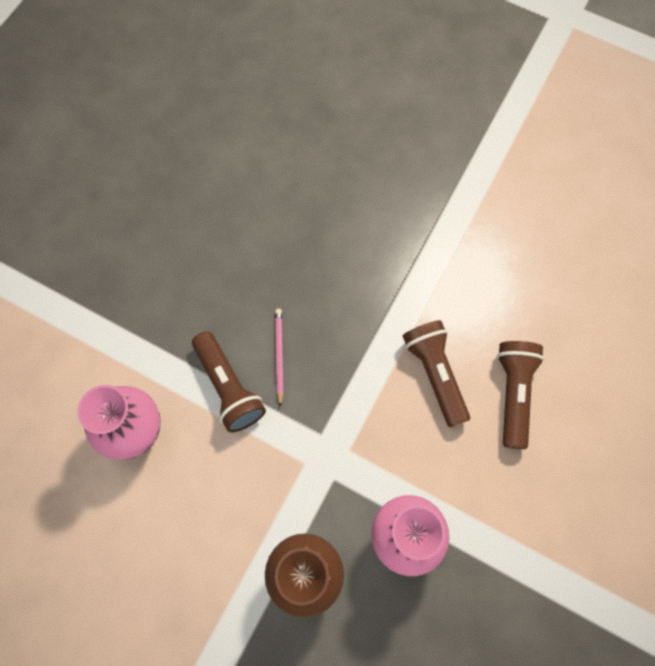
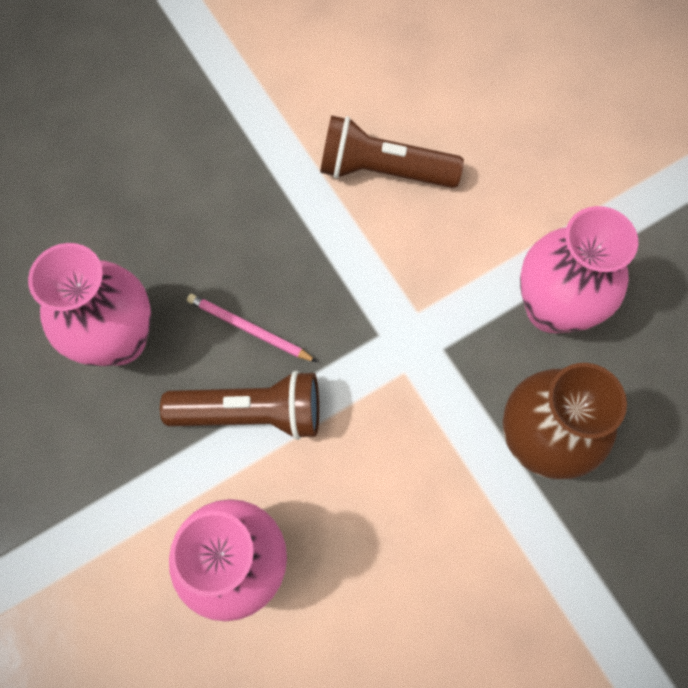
camera: 60 degrees left, 0 degrees up
(231, 288) = (119, 340): none -> pink vase
(513, 394) = (454, 106): brown flashlight -> none

